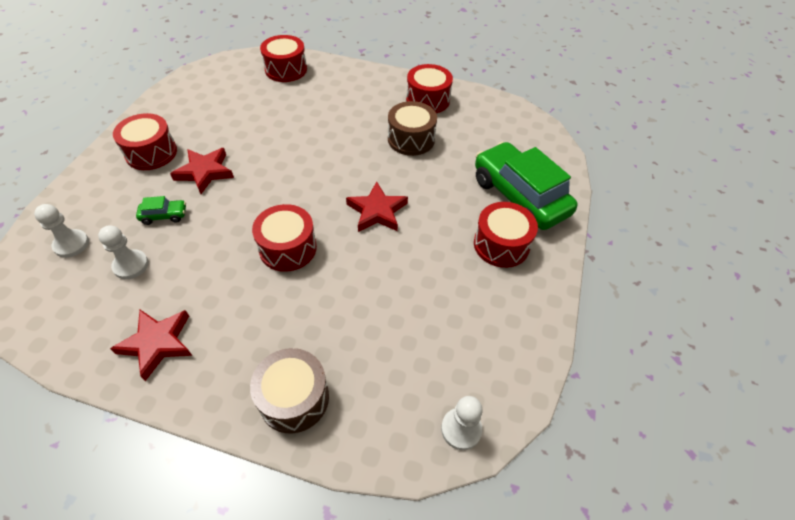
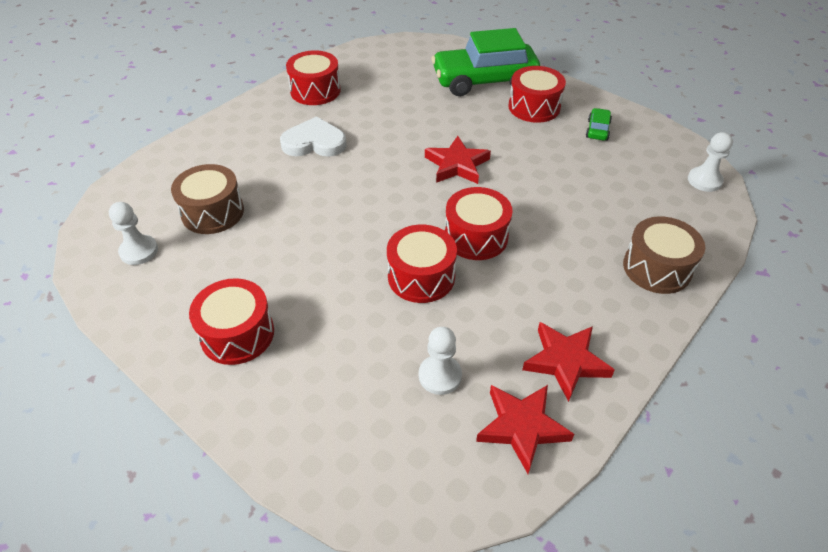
camera: 65 degrees left, 5 degrees down
(71, 244) = (371, 439): white pawn -> white pawn (139, 251)
(164, 216) = (370, 334): green car -> green car (597, 130)
(205, 172) = (314, 284): red star -> red star (521, 427)
(286, 69) = (165, 177): red drum -> red drum (421, 276)
(361, 121) = (314, 142): none -> white heart
(411, 139) = (368, 117): brown drum -> brown drum (213, 212)

